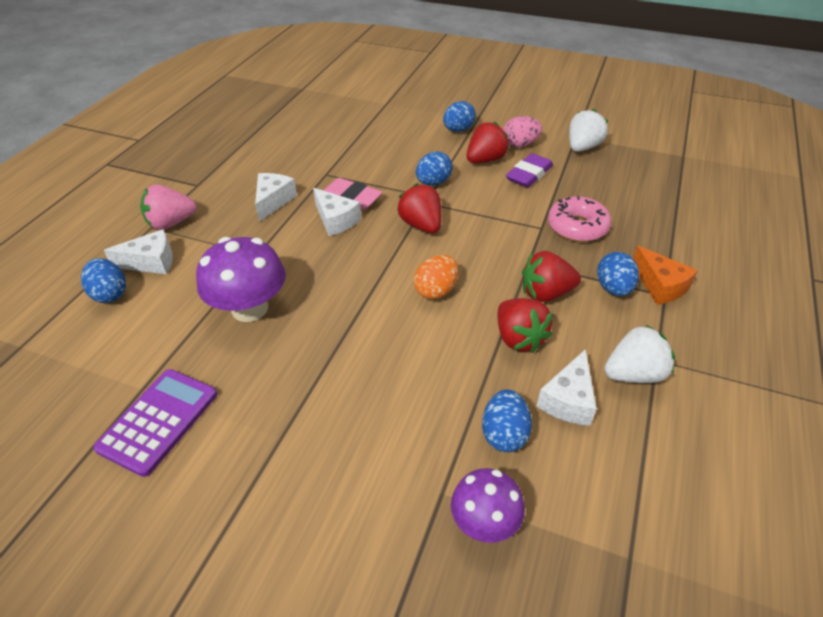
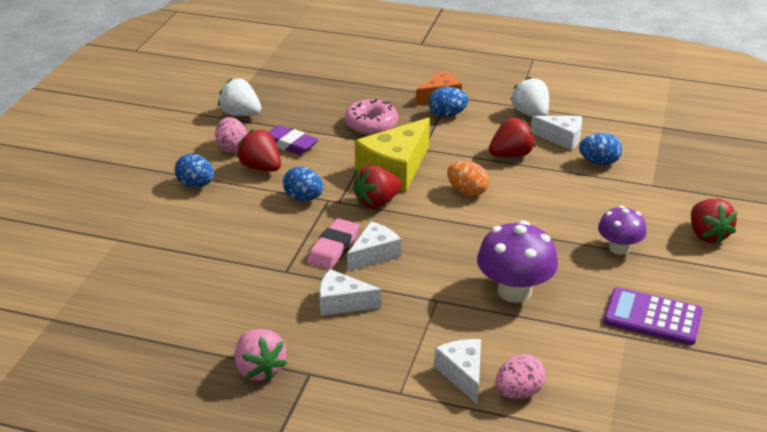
camera: 95 degrees left, 10 degrees down
(110, 294) = (518, 392): blue egg -> pink egg
(171, 223) = (391, 376): pink strawberry -> pink strawberry (259, 369)
(483, 240) = (395, 169): none -> yellow cheese
(484, 522) = (664, 170): purple mushroom -> purple mushroom (619, 248)
(546, 293) = (459, 142): red strawberry -> red strawberry (707, 235)

